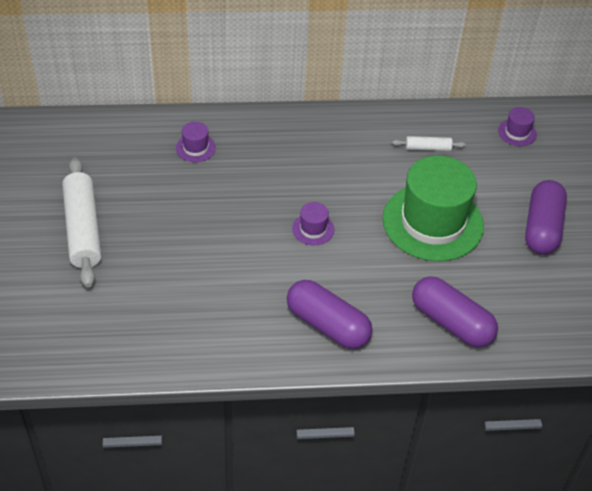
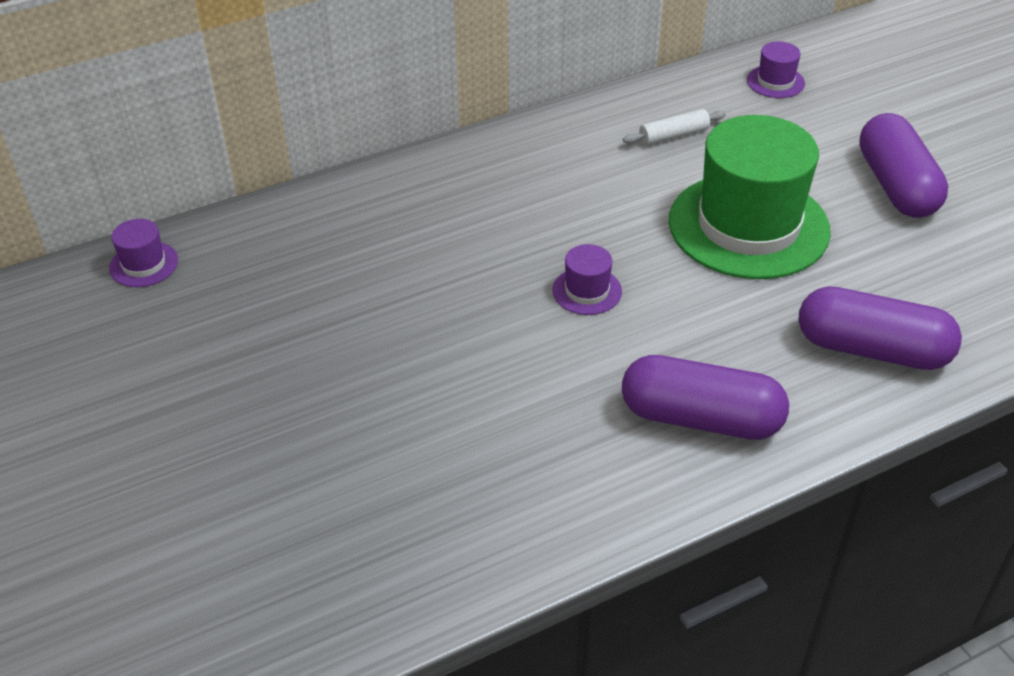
camera: 20 degrees left, 5 degrees down
(83, 229) = (221, 413): white rolling pin -> none
(195, 148) = (336, 237): purple hat -> purple hat (144, 264)

